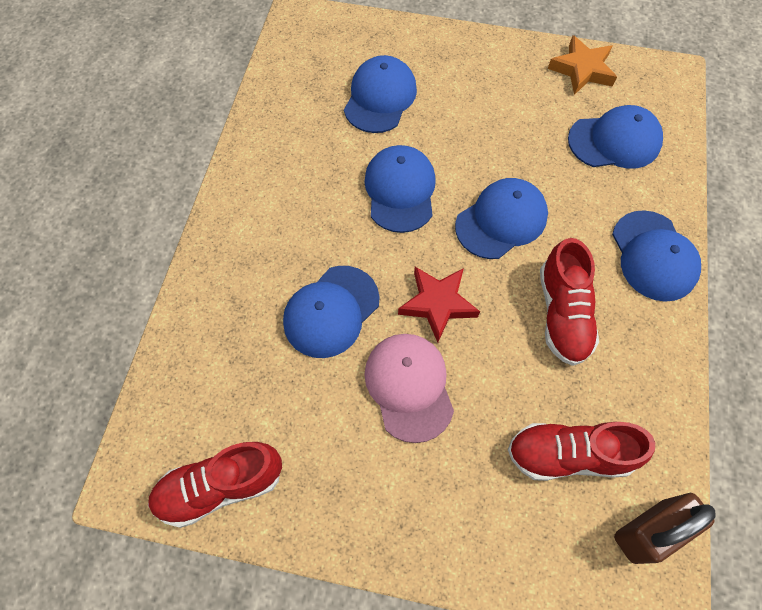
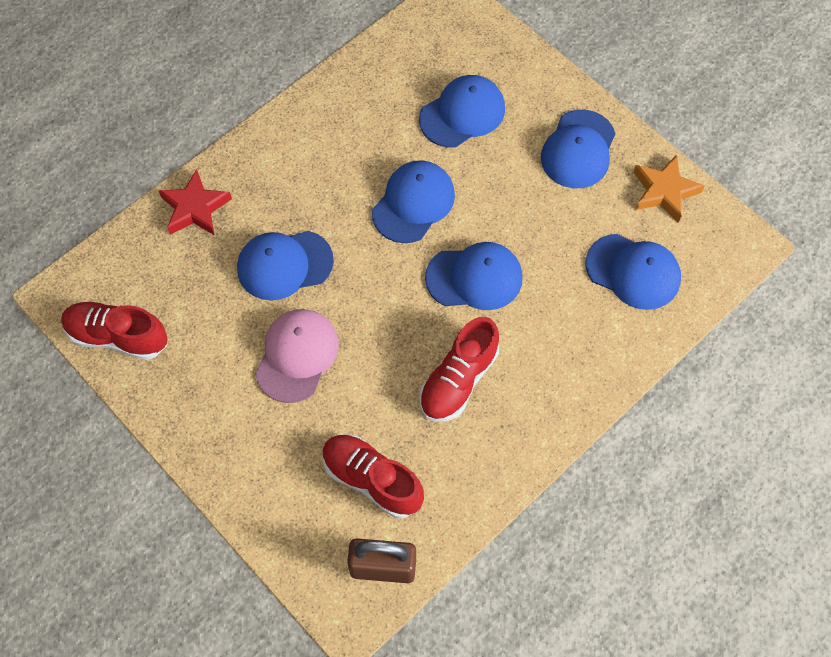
camera: 35 degrees right, 0 degrees up
(438, 304) = (368, 310): red star -> red star (195, 208)
(654, 256) = (575, 385): blue cap -> blue cap (578, 149)

